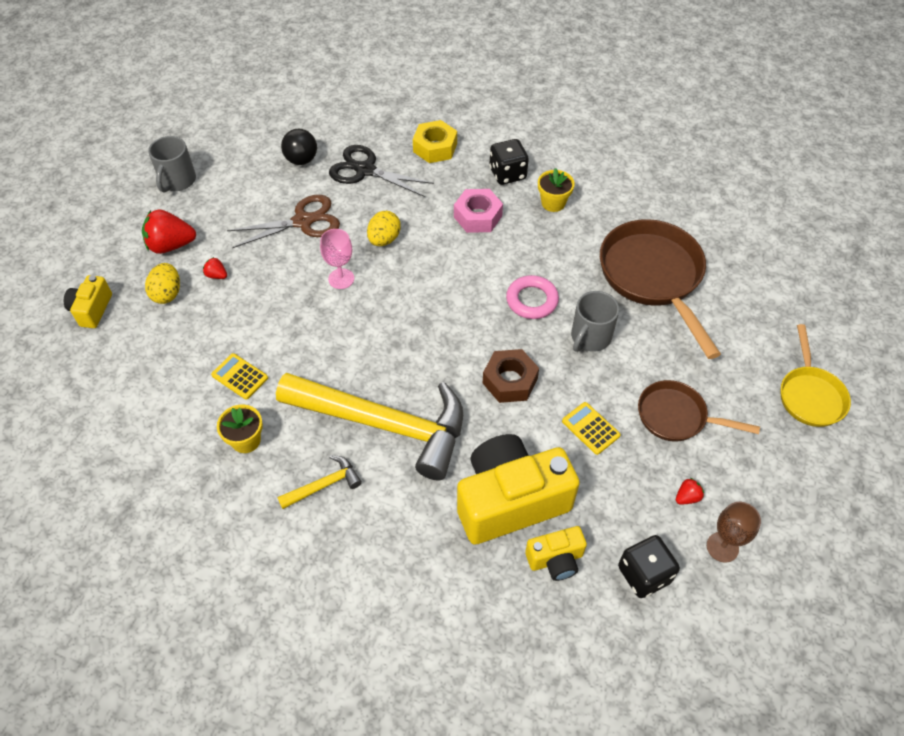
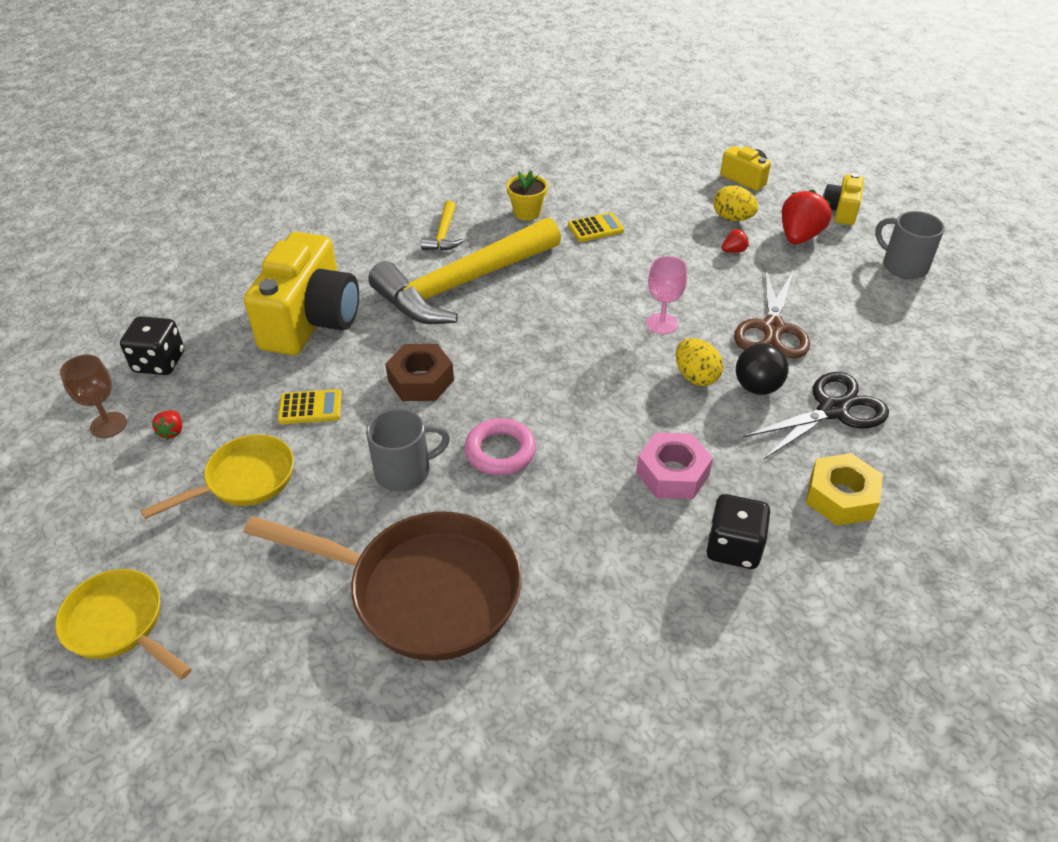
camera: 125 degrees right, 10 degrees down
(301, 160) = (887, 364): black ball -> black ball (757, 387)
(553, 203) = (639, 565): yellow flower pot -> none
(555, 559) = (236, 321): yellow camera -> yellow camera (840, 211)
(590, 337) = (405, 471): grey mug -> grey mug turned 90 degrees clockwise
(676, 417) = (244, 480): brown pan -> yellow pan

